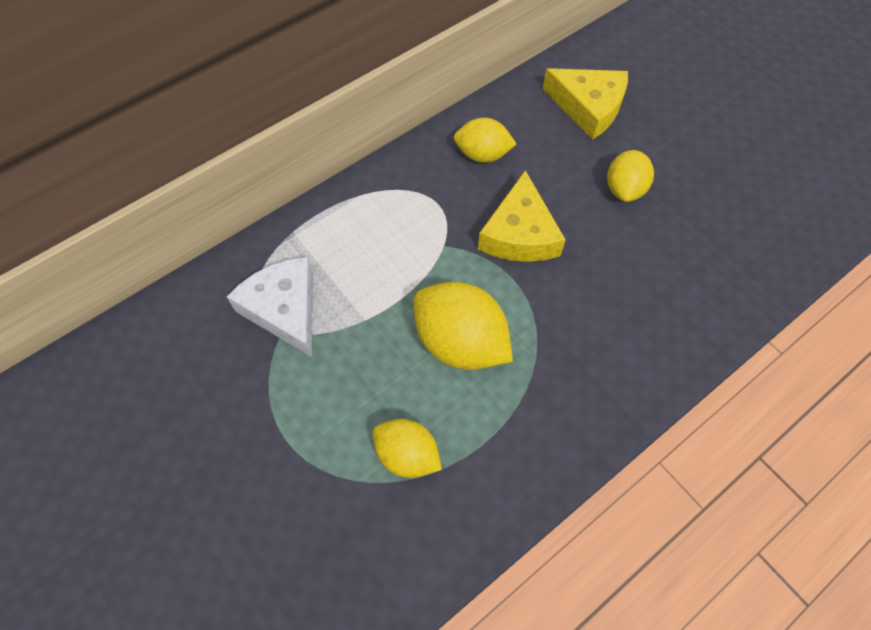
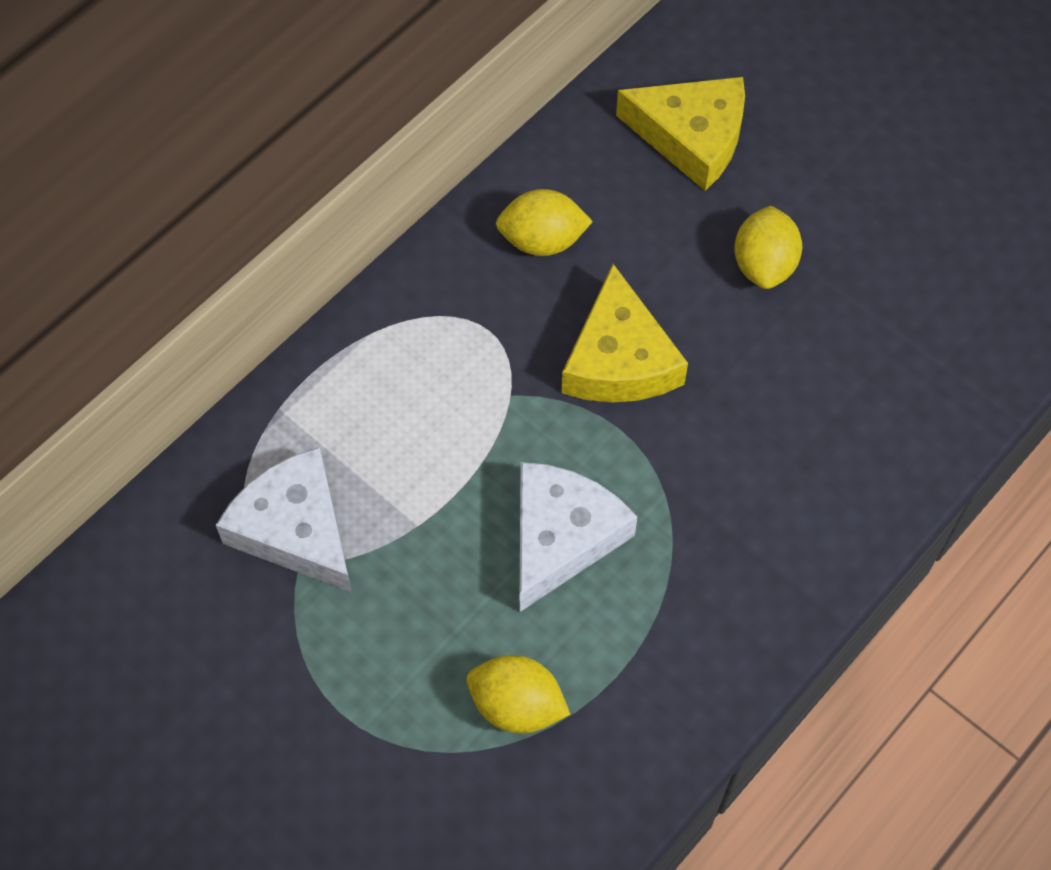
camera: 10 degrees left, 0 degrees up
(460, 343) = (561, 537): yellow lemon -> white cheese

